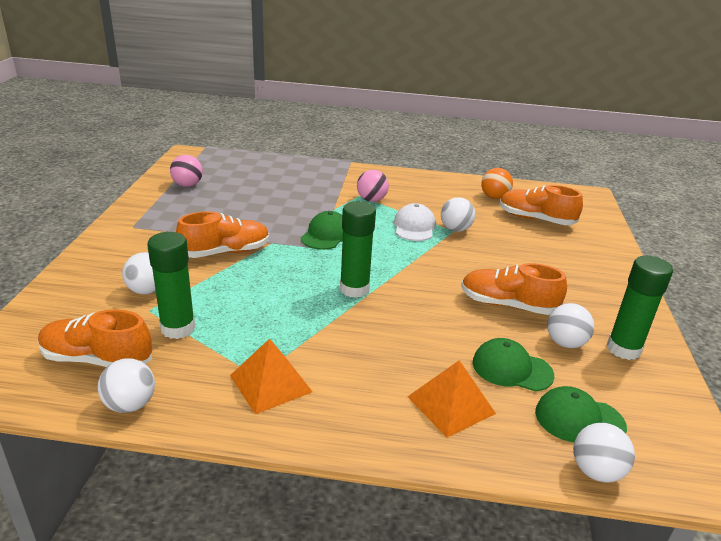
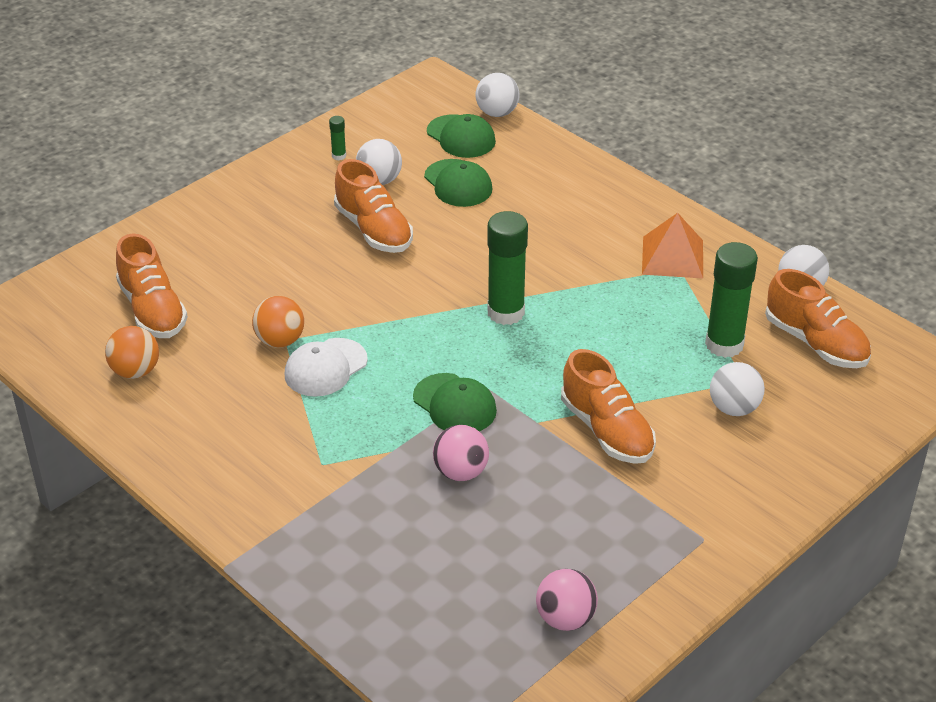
camera: 140 degrees left, 10 degrees up
(225, 252) = (607, 430): orange shoe -> orange shoe turned 135 degrees counterclockwise
(326, 235) = (454, 404): green cap -> green cap turned 105 degrees counterclockwise
(371, 200) = (316, 445): pink ball -> pink ball (461, 472)
(451, 405) = (543, 183): orange pyramid -> none
(455, 229) = (280, 340): white ball -> orange ball
(623, 349) = (339, 156): green glue stick -> green glue stick, size x0.43

